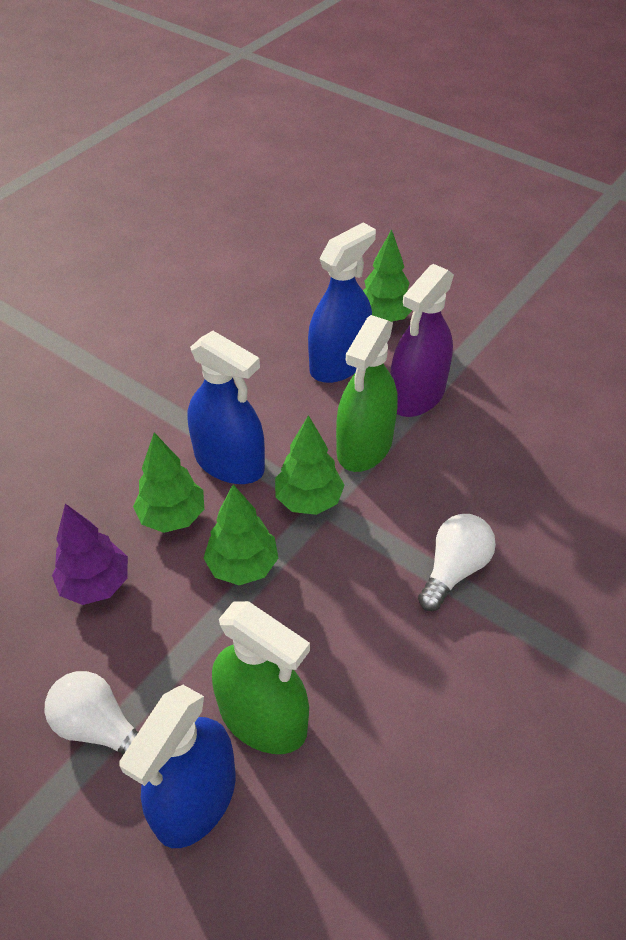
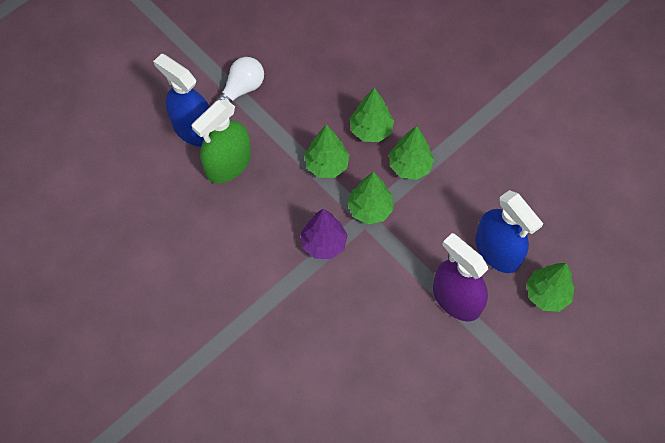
camera: 100 degrees right, 15 degrees up
(95, 584) = (329, 88): purple tree -> purple tree (324, 243)
(229, 462) = (410, 166): blue spray bottle -> green tree
(364, 446) = (411, 252): green spray bottle -> none
(454, 569) = (300, 284): white light bulb -> none

